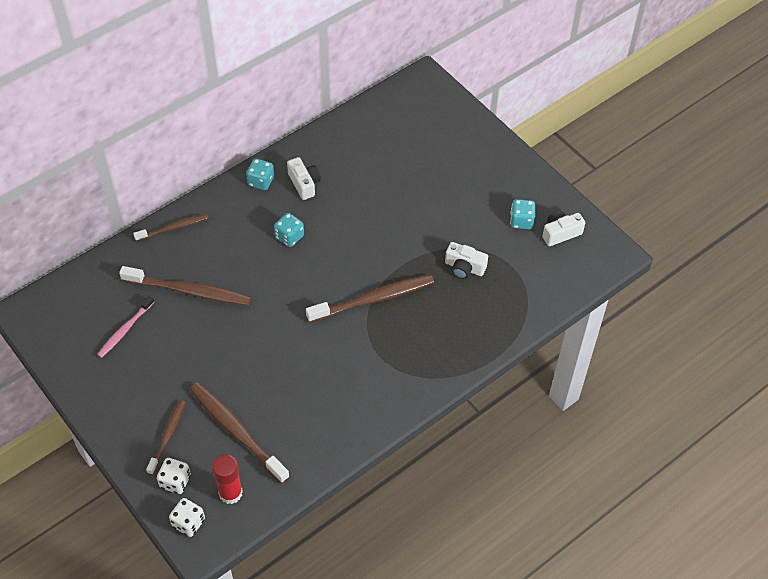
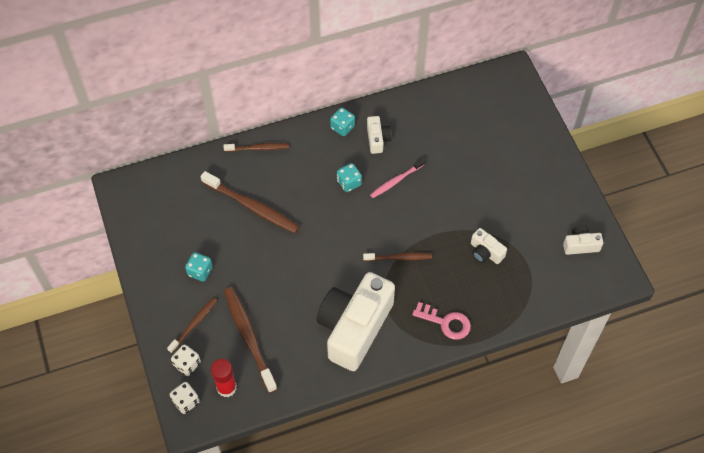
camera: 20 degrees right, 5 degrees up
(125, 330) = (190, 225): pink toothbrush -> pink toothbrush (396, 181)
(351, 386) = (354, 327): none -> white camera
(373, 299) = (399, 258): brown toothbrush -> brown toothbrush, size x0.59
(449, 351) = (446, 322): none -> pink key
(521, 221) = (550, 224): turquoise dice -> turquoise dice (200, 271)

